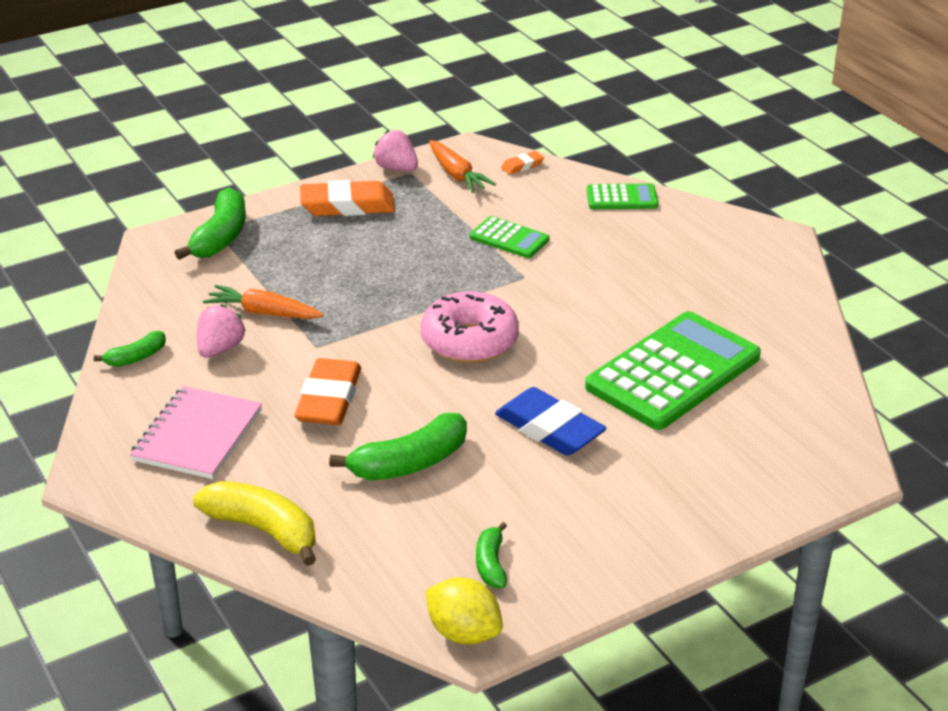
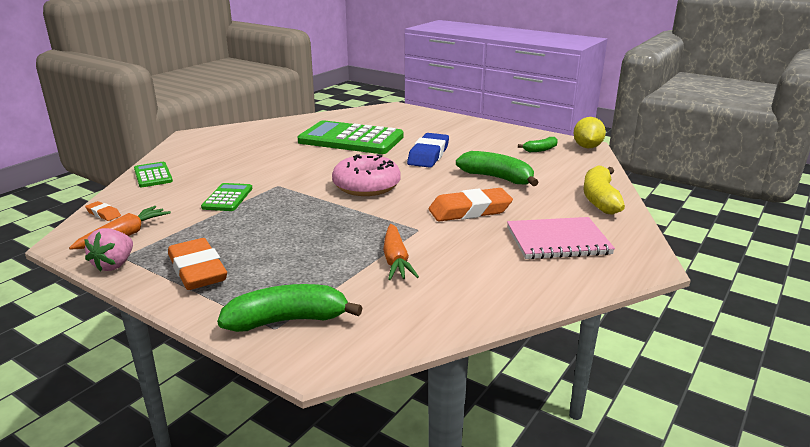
camera: 115 degrees left, 10 degrees down
(136, 357) = (509, 296): green banana -> none
(220, 349) = (459, 263): pink strawberry -> none

